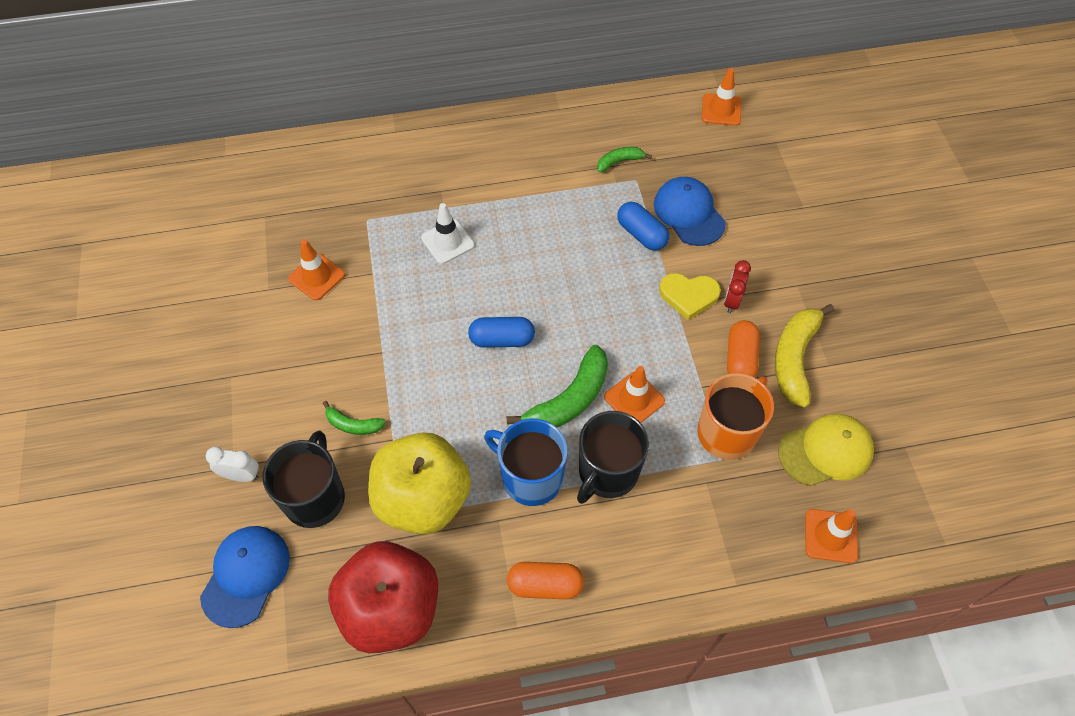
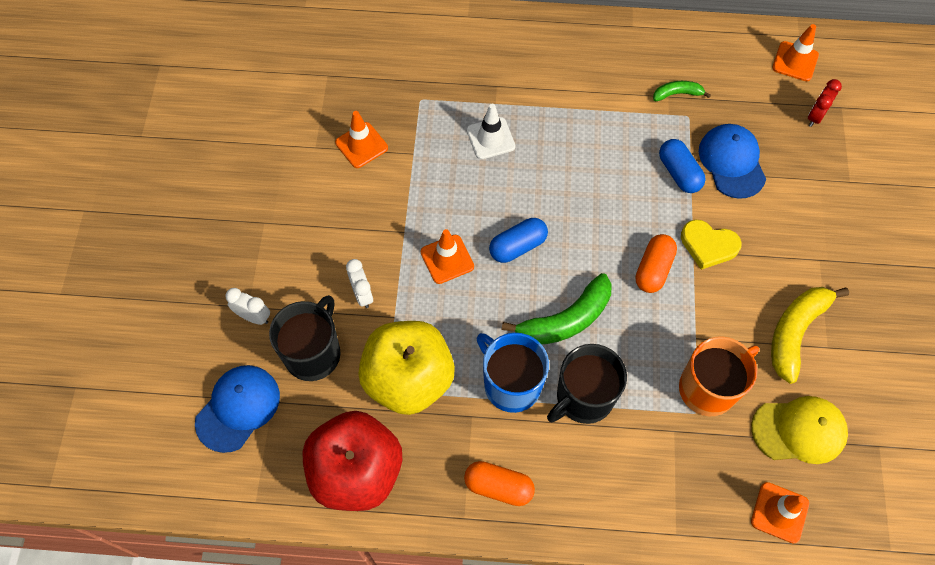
camera: 15 degrees right, 5 degrees up
(353, 424) = (362, 294): green banana -> white clock
(502, 339) = (517, 246): blue capsule -> blue capsule turned 45 degrees counterclockwise
(634, 399) = (627, 334): orange traffic cone -> orange traffic cone (447, 259)
(732, 301) = (749, 260): red clock -> red clock (815, 116)
(740, 358) = (741, 319): orange capsule -> orange capsule (653, 269)

